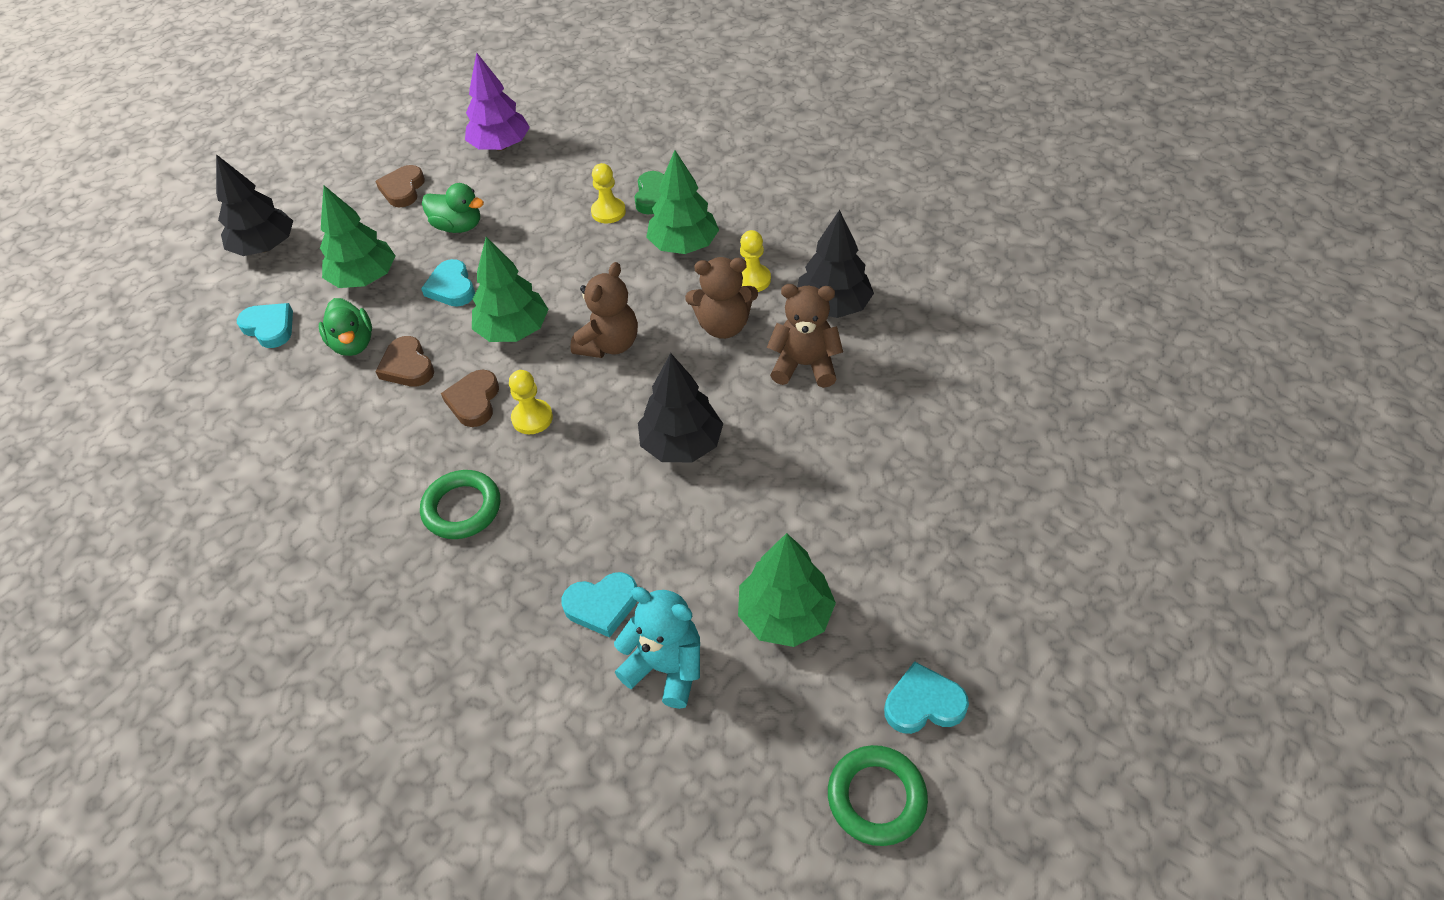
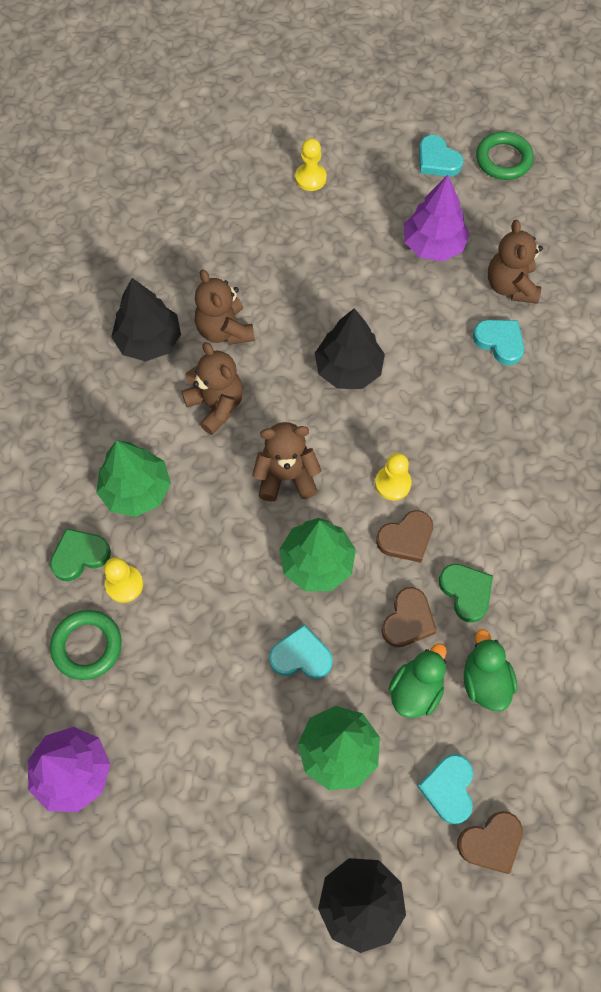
camera: 125 degrees left, 15 degrees up
(387, 419) = (466, 592): none -> green heart
(403, 189) = (197, 826): brown heart -> brown heart (491, 842)
(451, 287) = (301, 656): turquoise heart -> turquoise heart turned 120 degrees counterclockwise
(458, 226) = (220, 716): green duck -> green duck (485, 681)
(462, 508) = (497, 475): green ring -> green ring (87, 646)
(666, 667) = (511, 286): turquoise teddy bear -> brown teddy bear
(752, 279) = (150, 413): yellow pawn -> yellow pawn (310, 178)
(785, 615) = (433, 245): green tree -> purple tree

